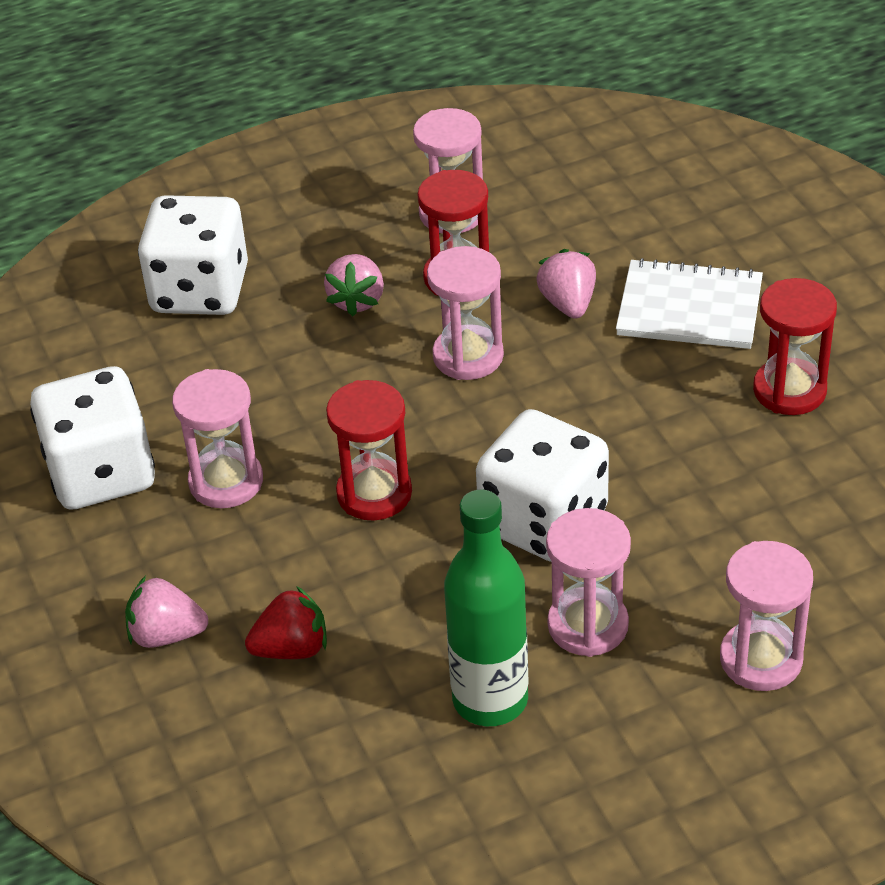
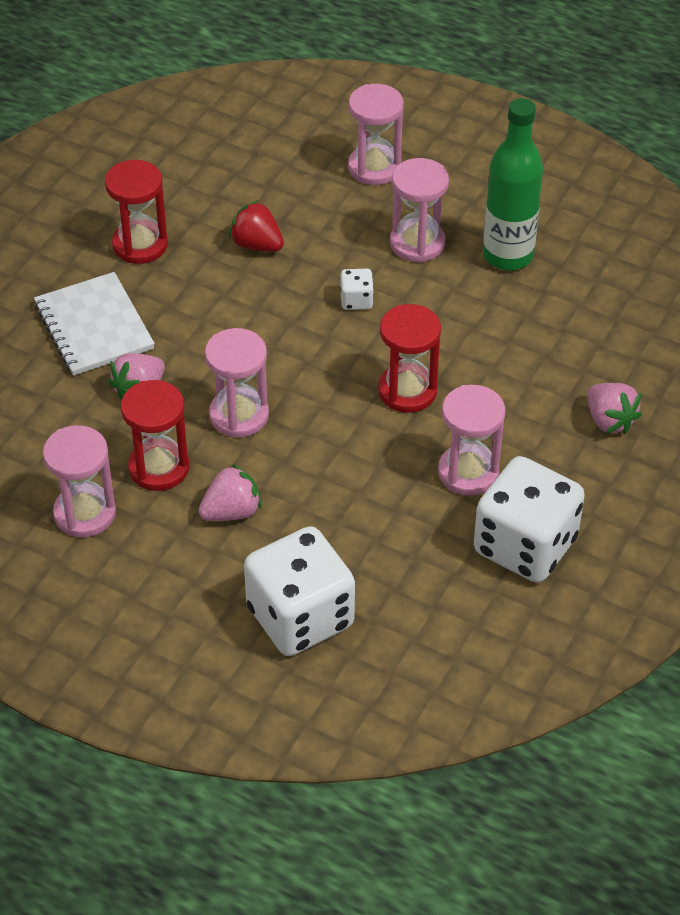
camera: 130 degrees left, 5 degrees up
(292, 648) = (560, 357): red strawberry -> red strawberry (257, 245)
(543, 522) = (356, 300): white dice -> white dice, size x0.42

